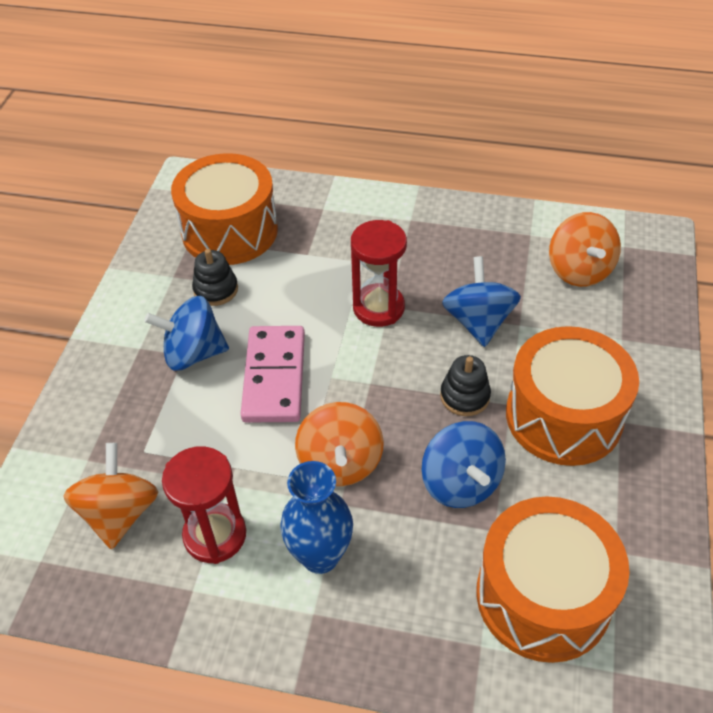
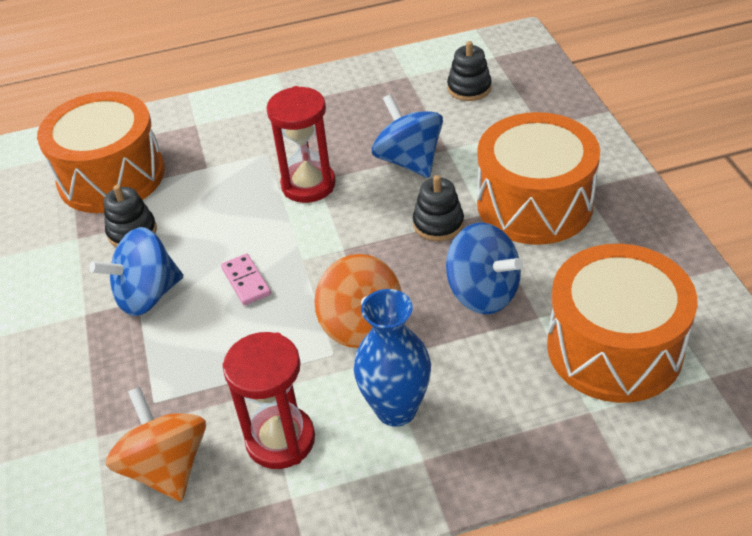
camera: 25 degrees left, 5 degrees down
(274, 377) = (246, 281): pink domino -> pink domino, size x0.49
(579, 270) = (469, 88): orange spinning top -> black stacking toy

